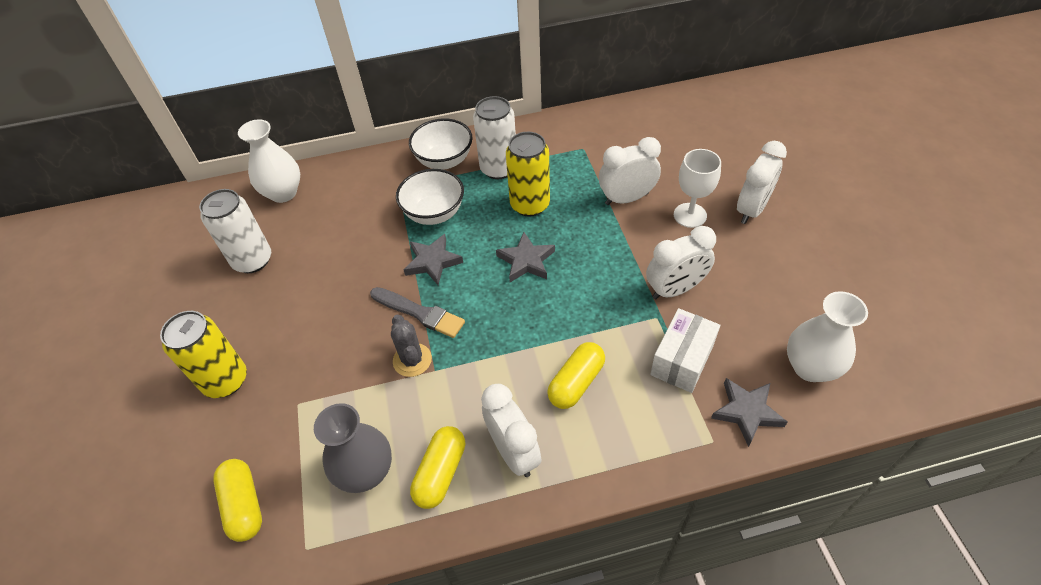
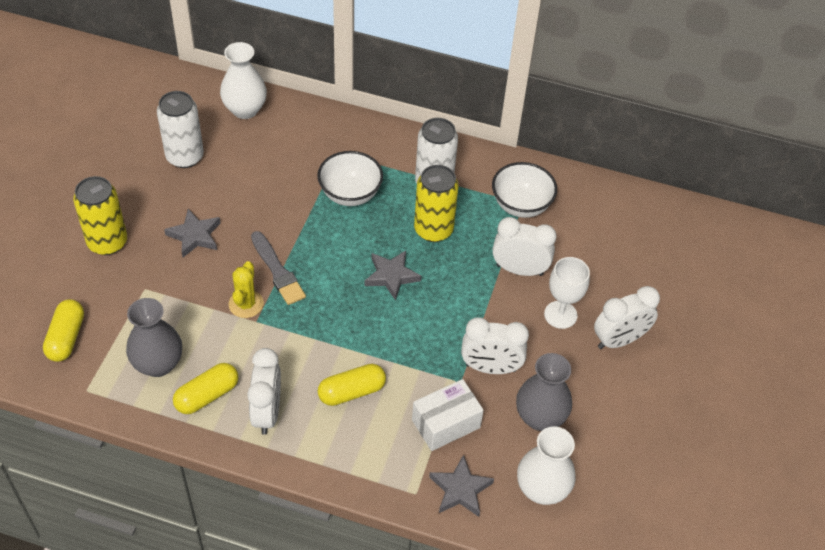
camera: 25 degrees right, 0 degrees up
(412, 360) = (246, 304): grey cactus -> yellow cactus
(432, 262) = (318, 235): grey star -> grey star (195, 235)
(444, 160) = (394, 150): white bowl -> white bowl (521, 205)
(751, 306) = (540, 417): none -> grey vase

